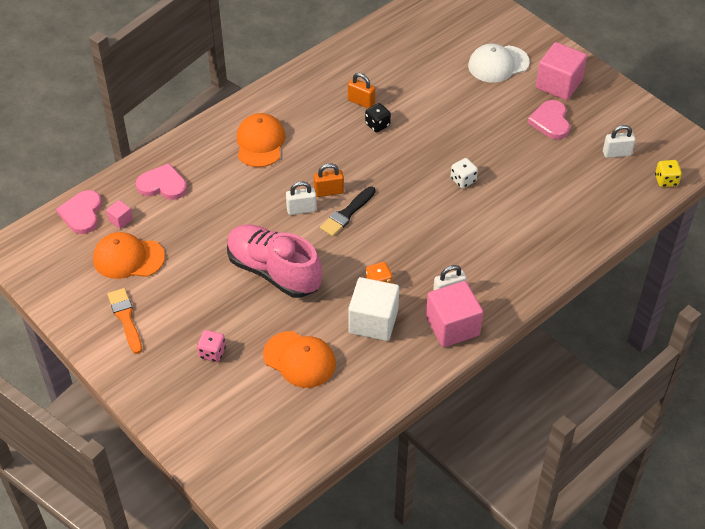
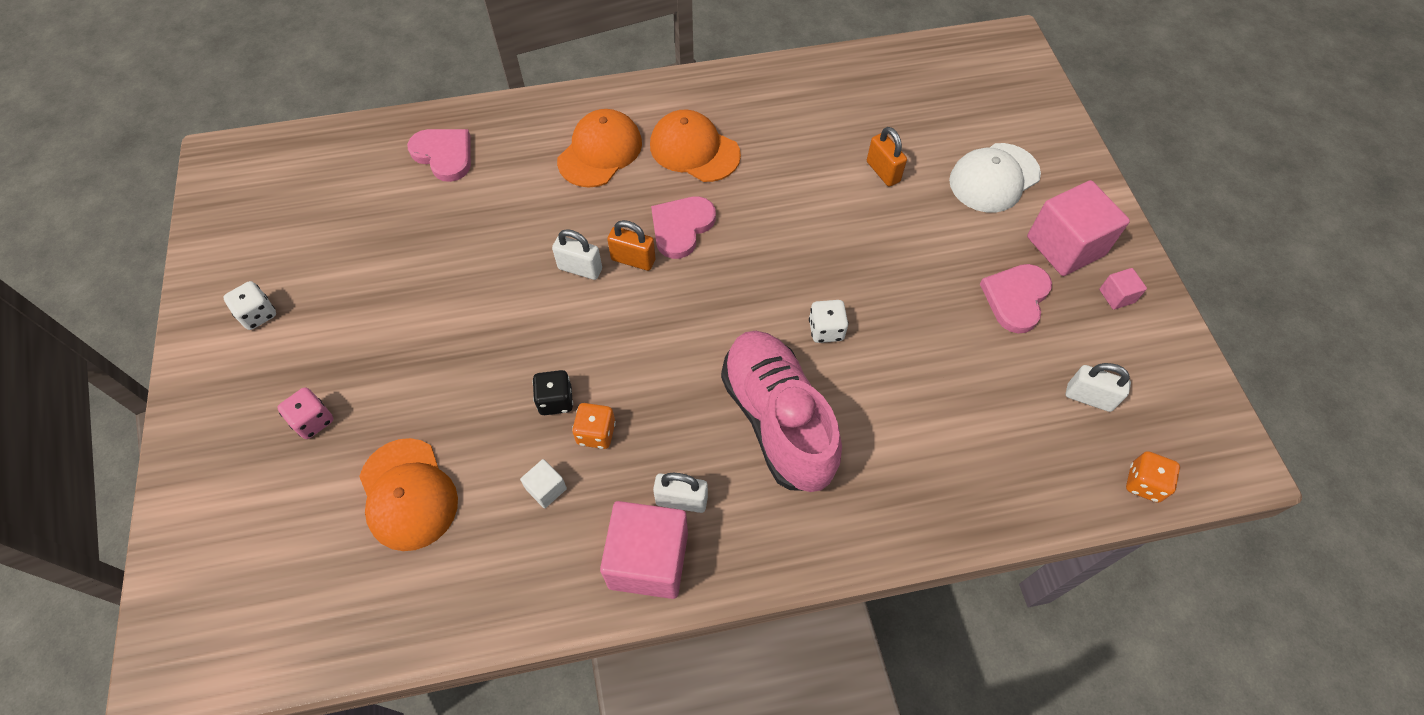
camera: 30 degrees right, 10 degrees up
(82, 213) = (327, 150): pink heart -> pink heart (681, 227)
(120, 220) = (361, 178): pink cube -> pink cube (1116, 296)
(125, 318) = (258, 314): orange brush -> white dice
(128, 258) = (328, 233): orange cap -> orange cap (694, 150)
(274, 271) = (478, 341): pink shoe -> pink shoe (777, 420)
(347, 213) = (633, 303): black brush -> none
(361, 102) = (767, 152): orange padlock -> orange padlock (883, 172)
(373, 321) = (546, 489): white cube -> white cube, size x0.45
(377, 125) = (766, 193): black dice -> black dice (556, 400)
(498, 64) = (994, 178): white cap -> white cap turned 45 degrees counterclockwise
(666, 180) = (1143, 483): yellow dice -> orange dice

